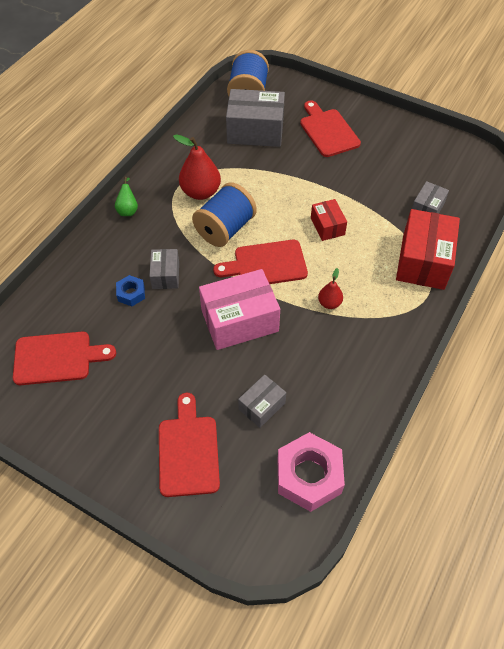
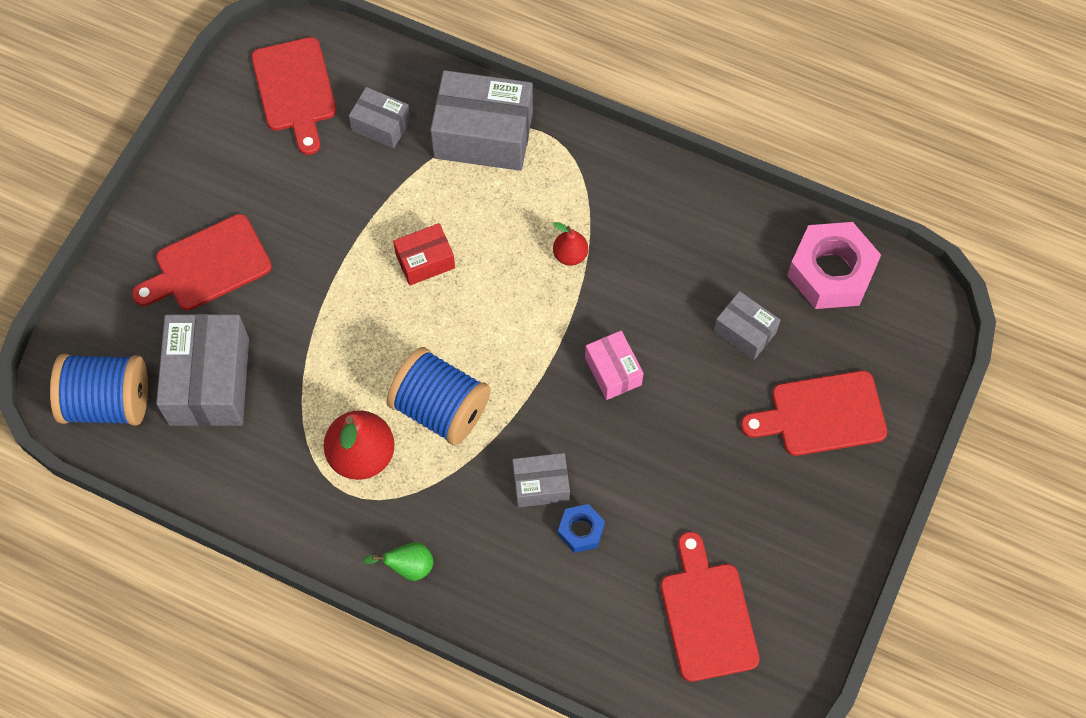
camera: 95 degrees left, 10 degrees up
(239, 320) = (613, 371): pink box -> pink box, size x0.54
(266, 264) = (507, 343): red cutting board -> red cutting board (295, 90)
(423, 261) = (483, 135): red box -> grey box

